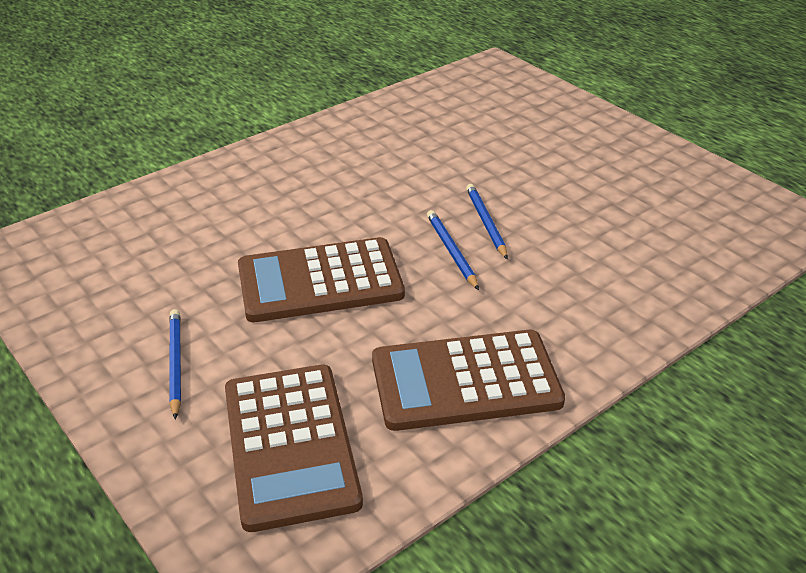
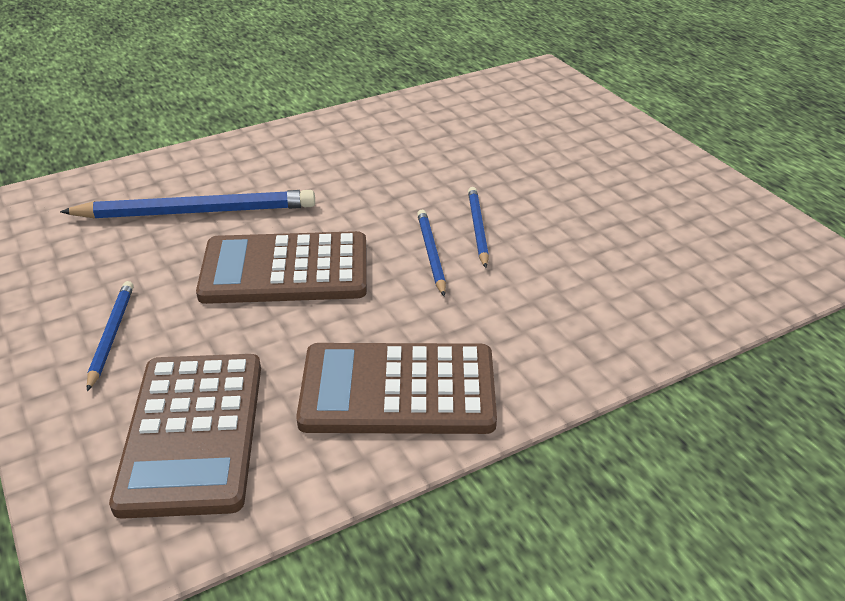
camera: 10 degrees right, 0 degrees up
(212, 234) = (196, 212): none -> blue pencil

